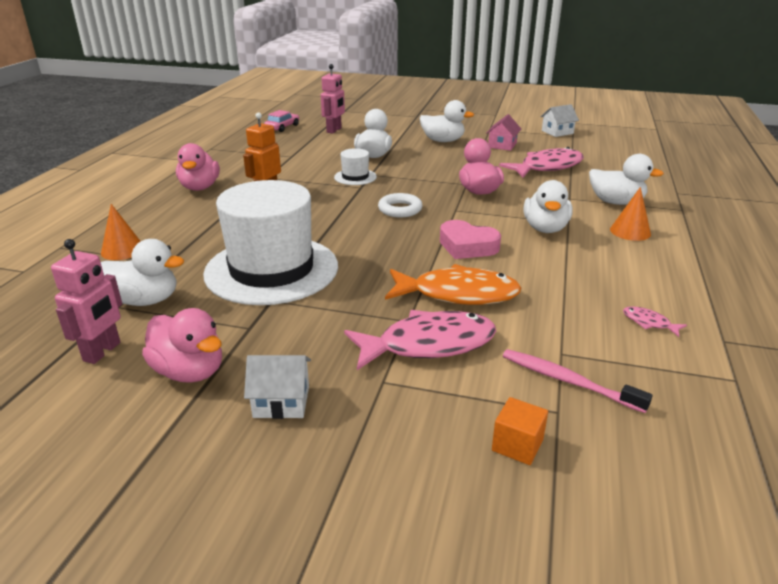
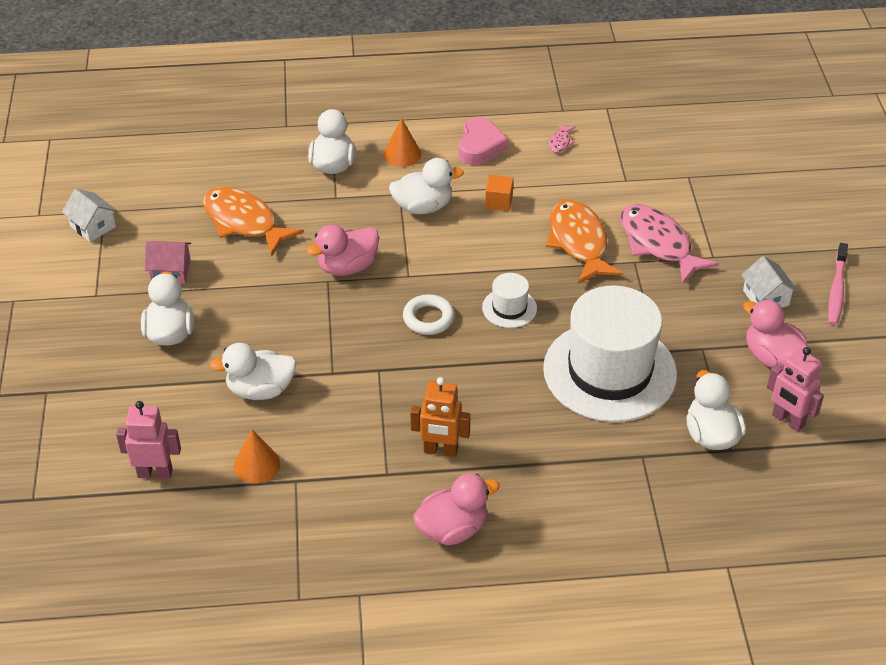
camera: 110 degrees left, 15 degrees up
(102, 352) = (788, 420): pink robot -> pink robot turned 135 degrees counterclockwise
(122, 250) = (642, 508): orange cone -> orange cone (257, 465)
(189, 371) = (772, 357): pink duck -> pink duck turned 60 degrees counterclockwise
(282, 127) = (158, 549): pink car -> none
(355, 177) = (348, 384): white hat -> white hat (509, 308)
(467, 246) = (489, 252): pink heart -> pink heart (480, 147)
(517, 445) = (729, 189): orange cube -> orange cube (498, 202)
(547, 167) = (244, 222): pink fish -> orange fish
(568, 381) = (655, 175): pink toothbrush -> pink toothbrush (836, 290)

